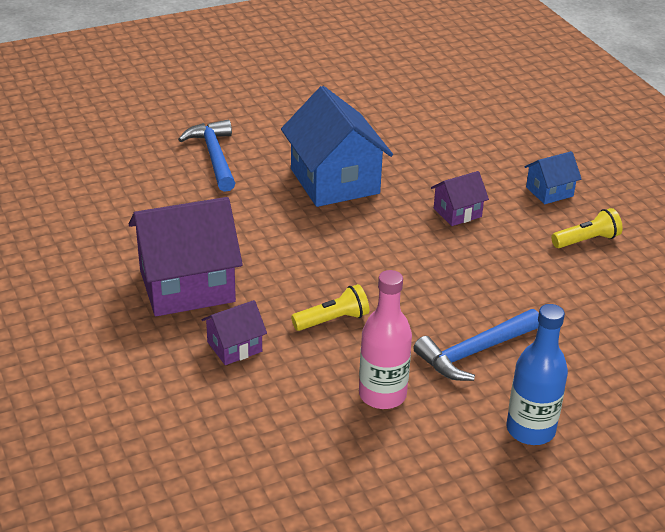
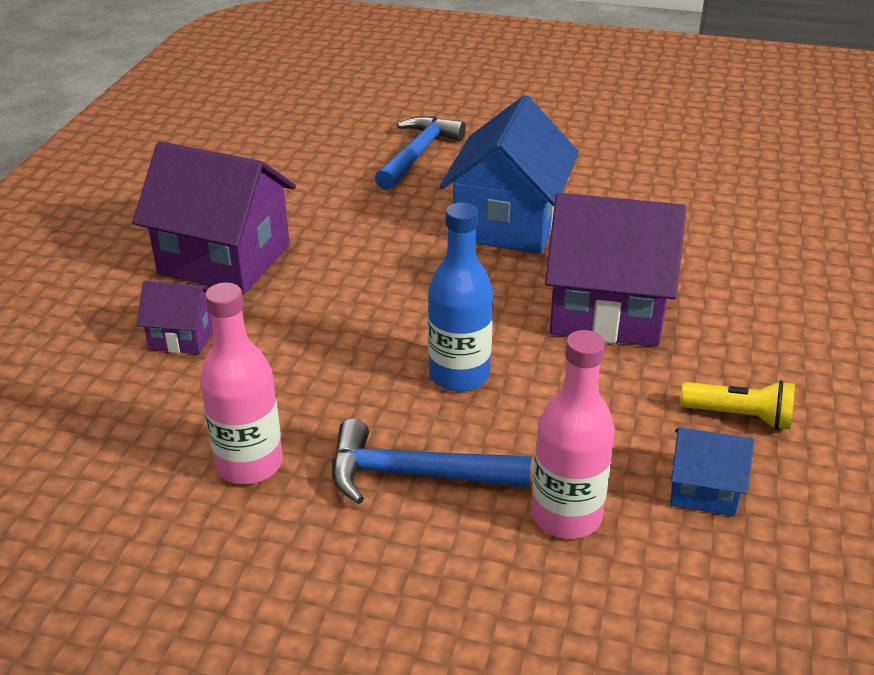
camera: 40 degrees right, 0 degrees up
(333, 320) = (310, 359): yellow flashlight -> none
(457, 212) = (606, 311): purple house -> purple house, size x2.05
(530, 430) = (354, 606): blue bottle -> blue bottle (459, 375)
(549, 191) = (762, 337): blue house -> blue house (703, 489)
(569, 332) = (566, 516): none -> pink bottle

